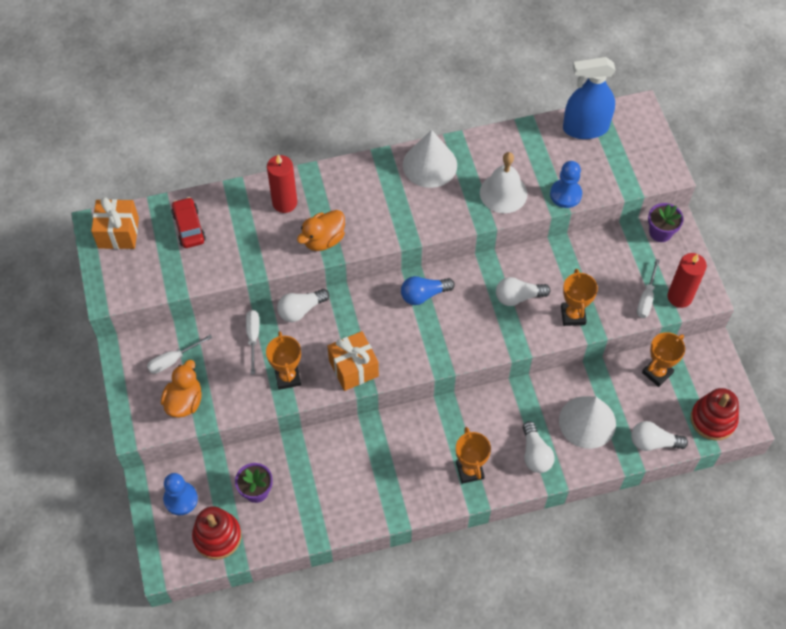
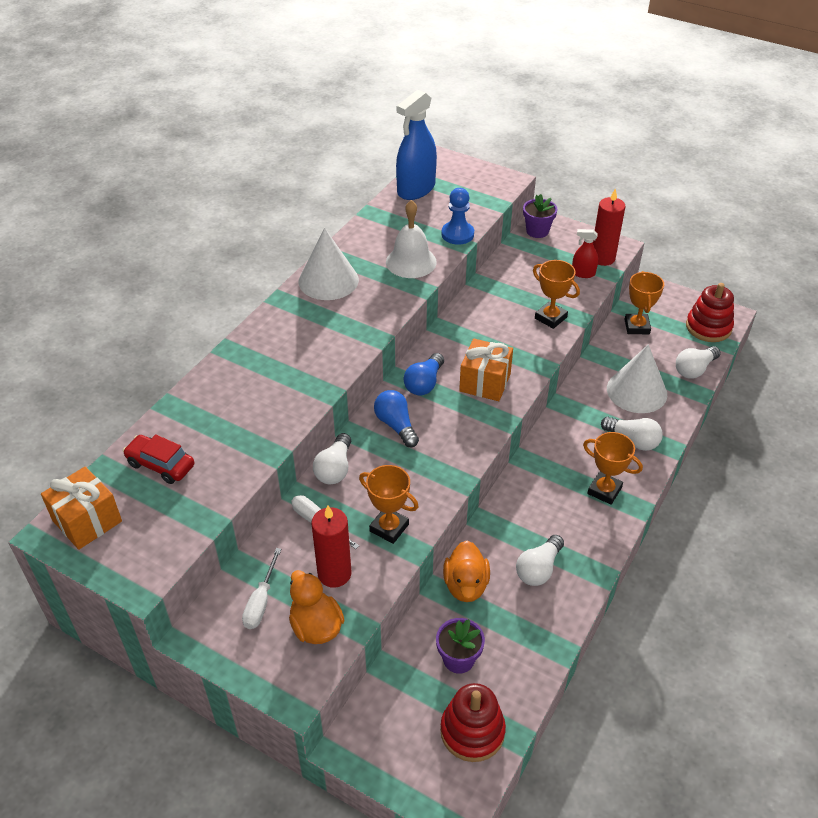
camera: 45 degrees left, 15 degrees down
(180, 499) = (397, 731): blue pawn -> none
(284, 203) = (234, 385): red candle -> red candle (334, 573)
(323, 240) = (305, 387): orange duck -> orange duck (466, 585)
(353, 368) = (436, 476): orange gift -> orange gift (485, 382)
(370, 311) = (396, 425): none -> blue light bulb
(518, 297) = (497, 334): white light bulb -> white light bulb (538, 569)
(646, 298) = (583, 273): white screwdriver -> red spray bottle

